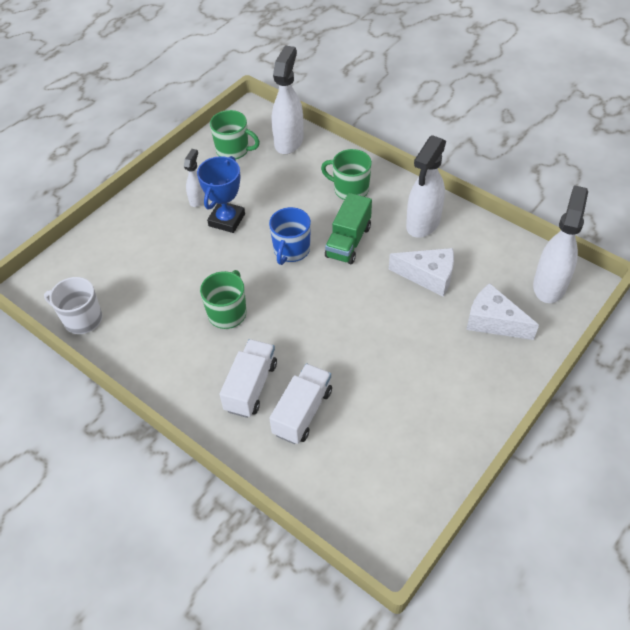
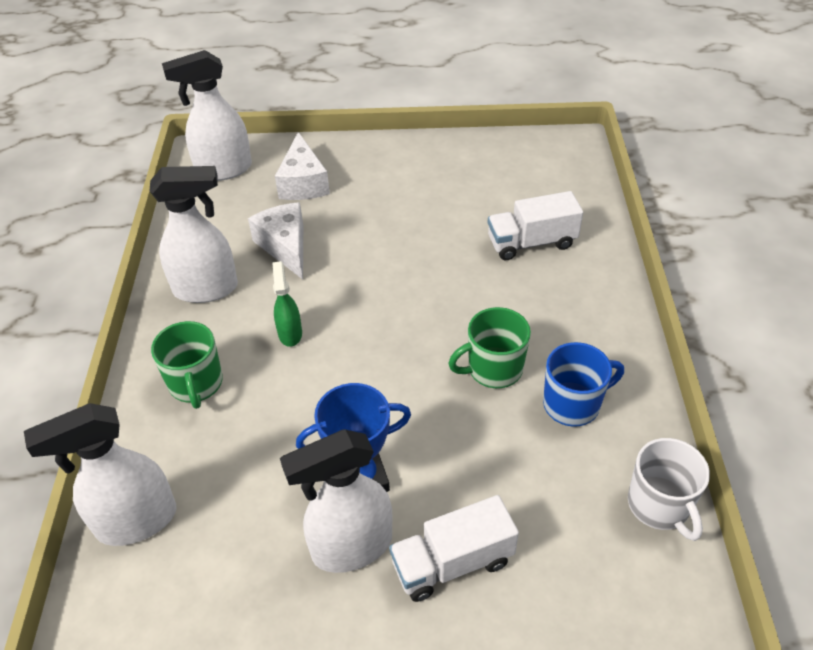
camera: 130 degrees left, 5 degrees down
(198, 199) = (351, 547): white spray bottle -> white spray bottle, size x1.85
(233, 150) = (208, 585): green mug -> none
(251, 387) = (550, 291): white truck -> white truck (452, 562)
(291, 250) = (350, 375): blue mug -> blue mug (573, 404)
(348, 241) = (290, 333): green truck -> green spray bottle

